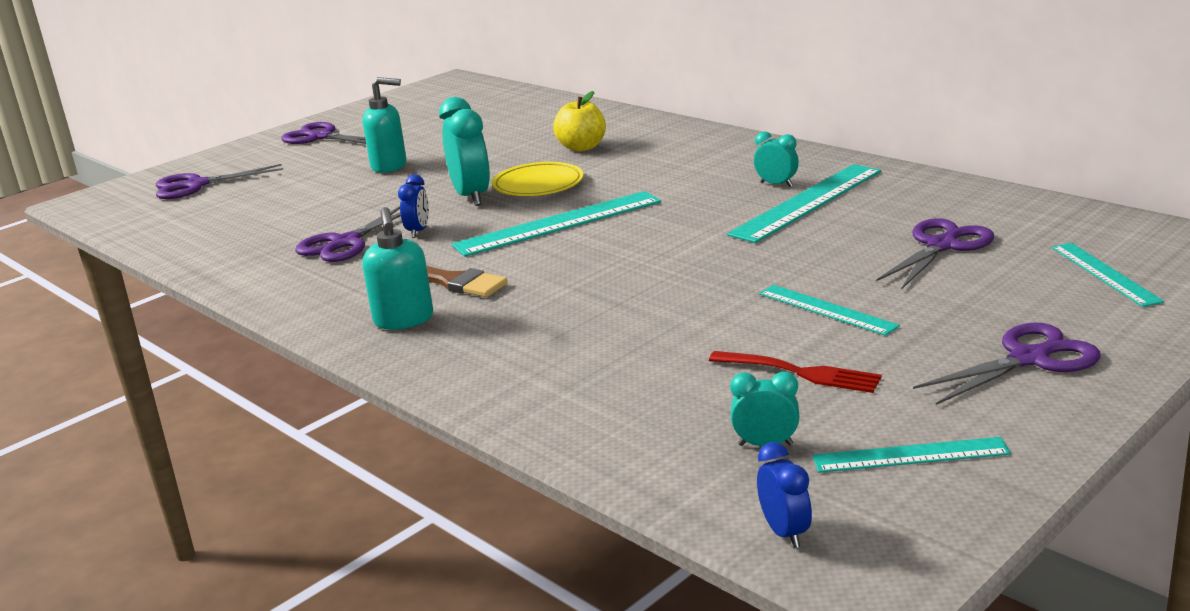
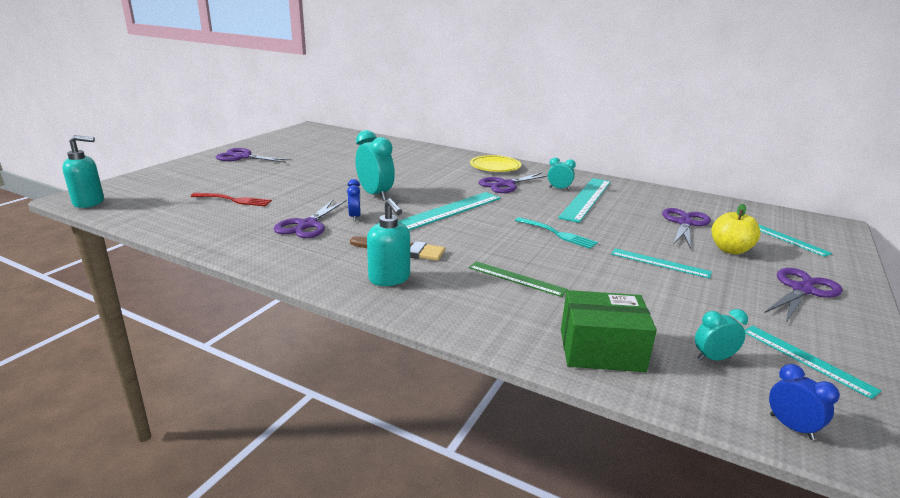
camera: 20 degrees left, 0 degrees up
(195, 185) = (166, 186): purple scissors -> purple scissors (505, 184)
(389, 166) = (304, 175): turquoise soap dispenser -> turquoise soap dispenser (89, 202)
(538, 185) = (414, 188): yellow plate -> yellow plate (495, 167)
(579, 326) = (516, 278): none -> green ruler
(582, 147) = (424, 166): yellow apple -> yellow apple (730, 250)
(613, 424) = (601, 350): none -> green box
(703, 261) = (558, 234): none -> turquoise fork
(801, 373) = (685, 305): red fork -> red fork (234, 200)
(910, 455) = (806, 359): turquoise ruler -> turquoise ruler turned 75 degrees clockwise

